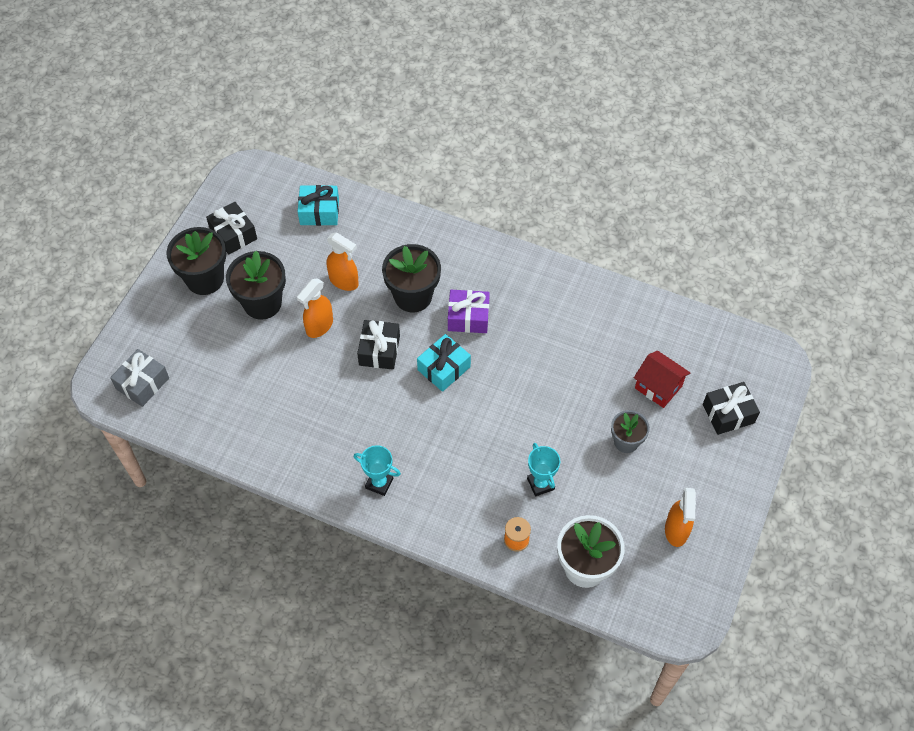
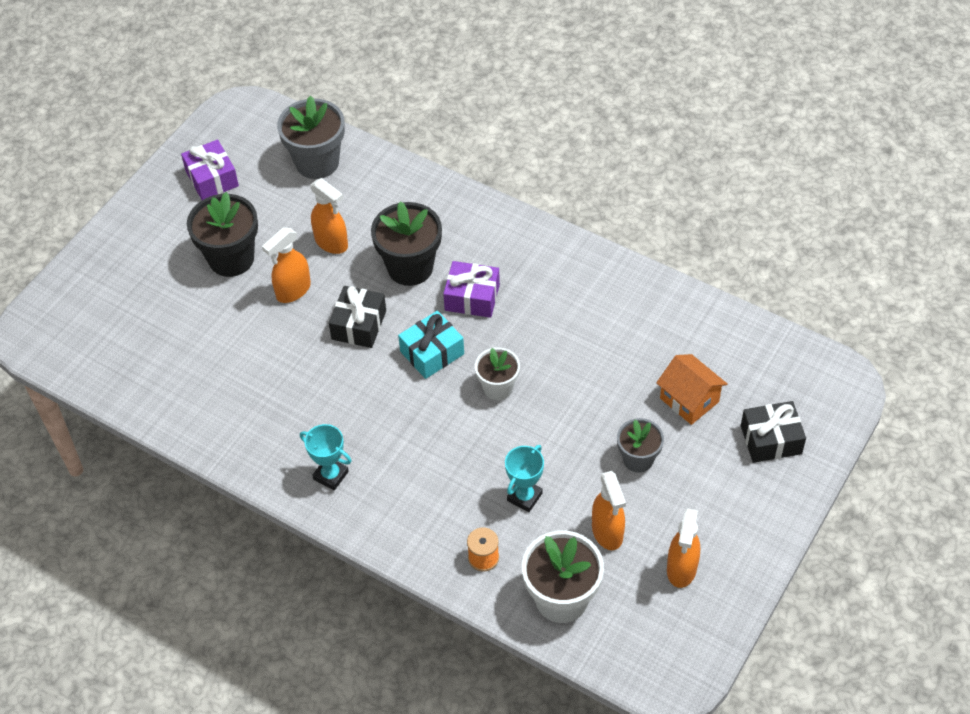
camera: 10 degrees right, 5 degrees down
(142, 383) = (76, 335): grey gift -> none
(205, 279) = (169, 225): black flower pot -> none
(233, 234) = (212, 178): black gift -> purple gift
(319, 212) = (317, 162): turquoise gift -> grey flower pot
(503, 393) = (498, 388): none -> white flower pot
(540, 484) = (524, 497): turquoise trophy -> turquoise trophy turned 45 degrees clockwise
(612, 506) = (607, 532): none -> orange spray bottle
(658, 387) = (689, 400): red house -> orange house

